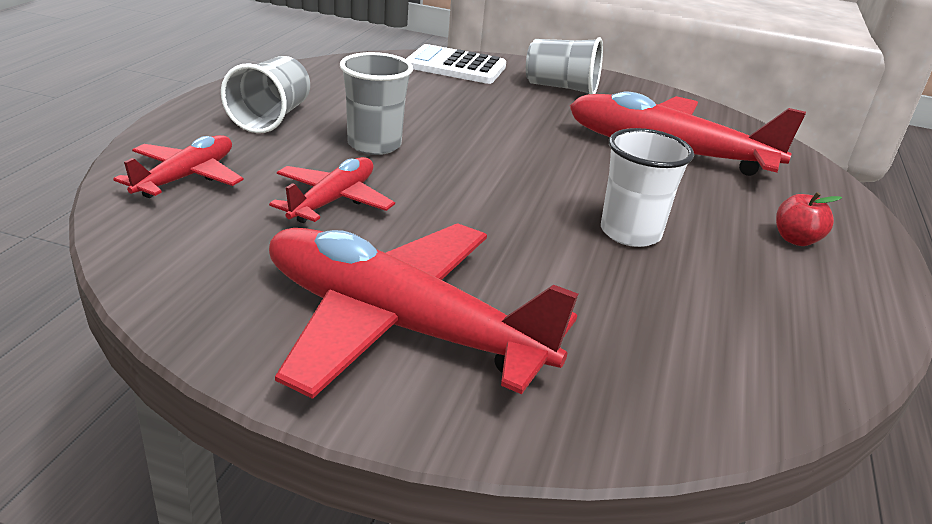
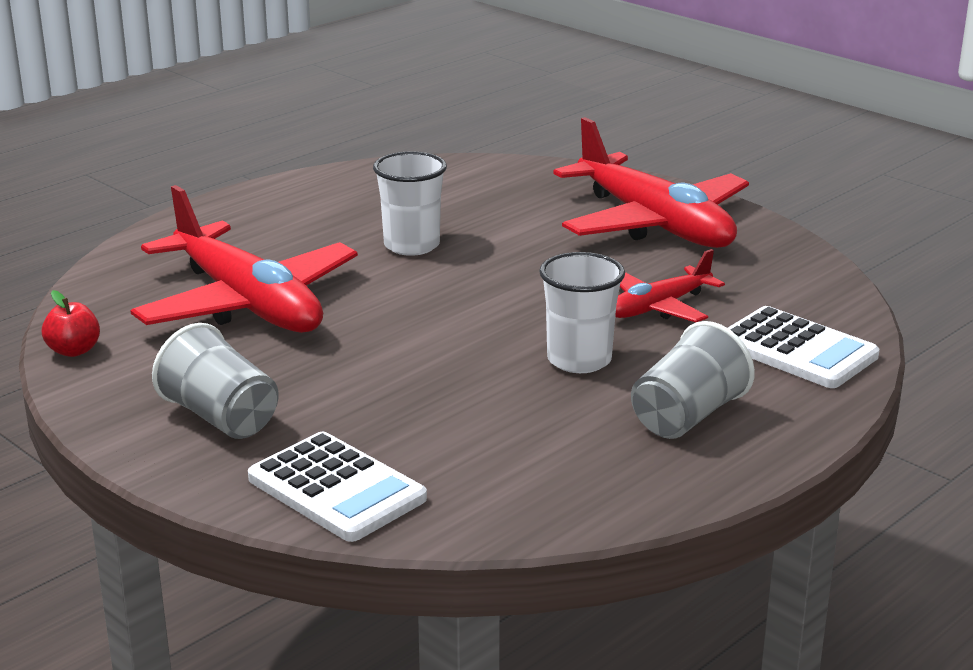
camera: 150 degrees left, 5 degrees down
(186, 177) = (797, 350): red plane -> white calculator
(374, 145) = (579, 360): grey cup -> white cup
(796, 239) = (273, 221): red apple -> red apple (74, 350)

